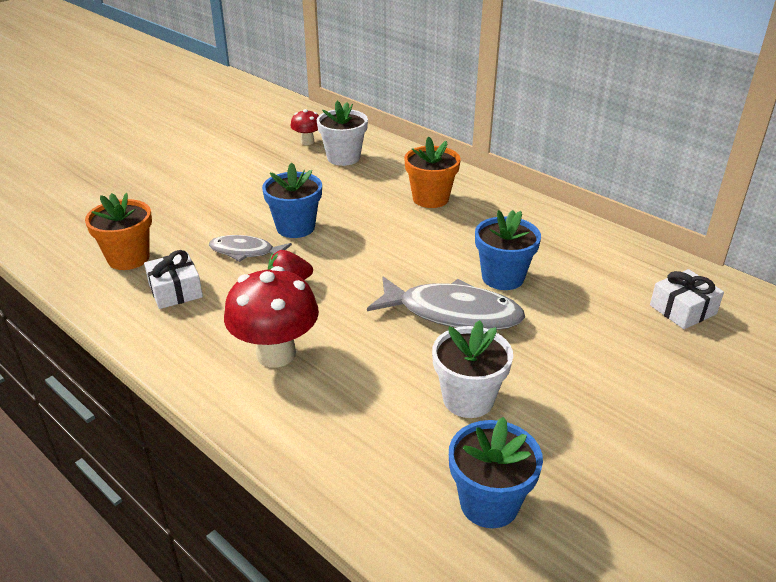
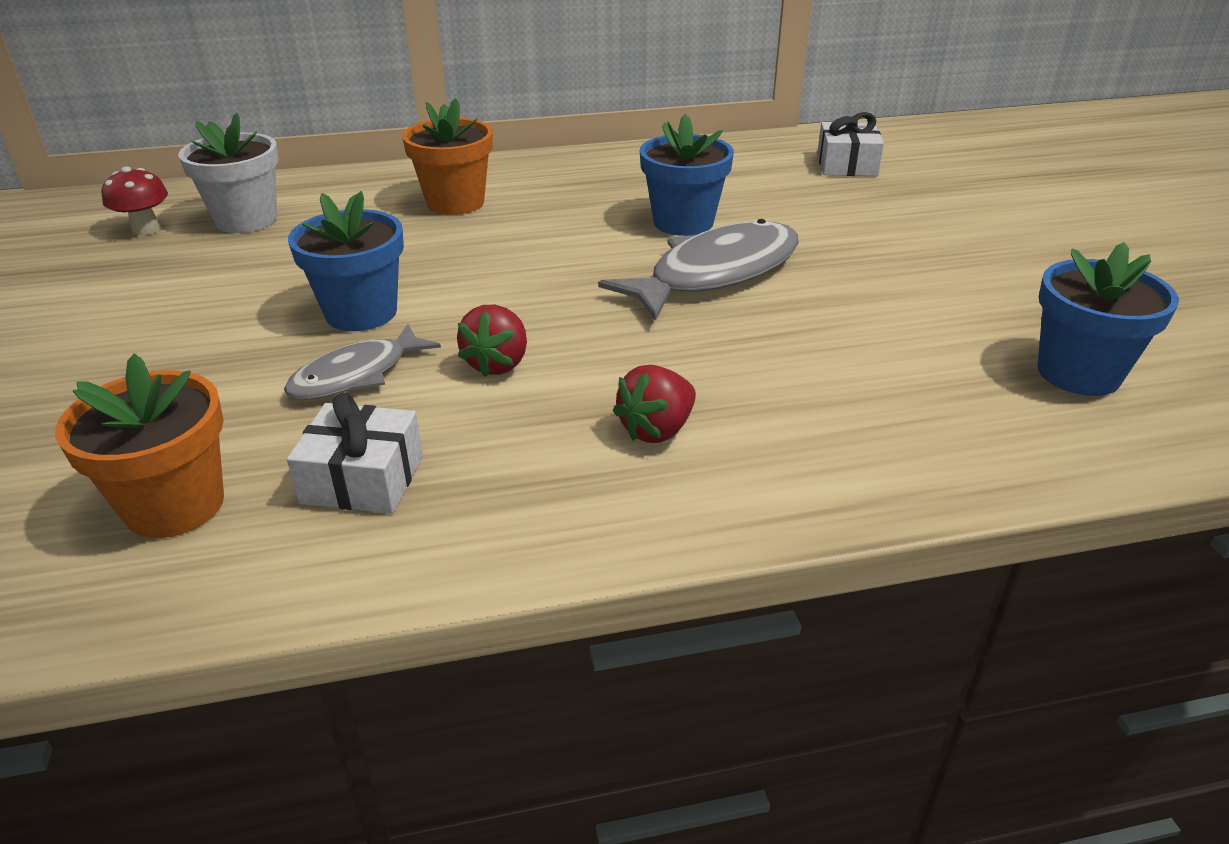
camera: 55 degrees left, 0 degrees up
(276, 354) = (657, 430): red mushroom -> red strawberry
(468, 399) = (889, 322): white flower pot -> none

